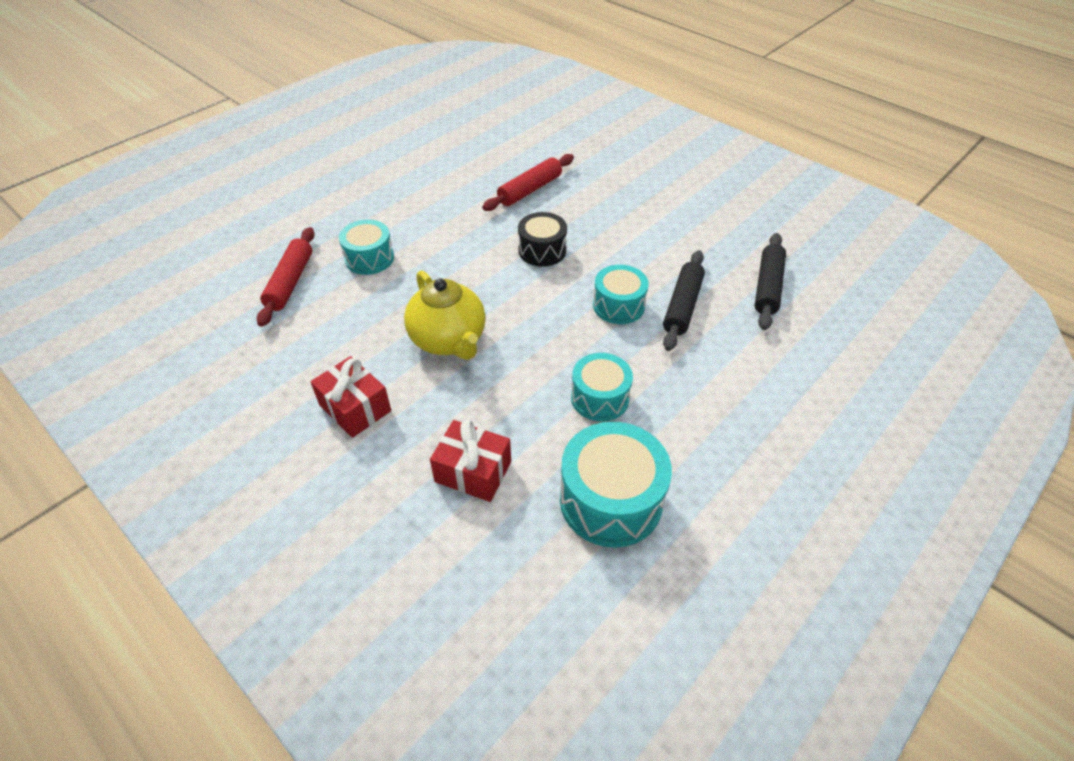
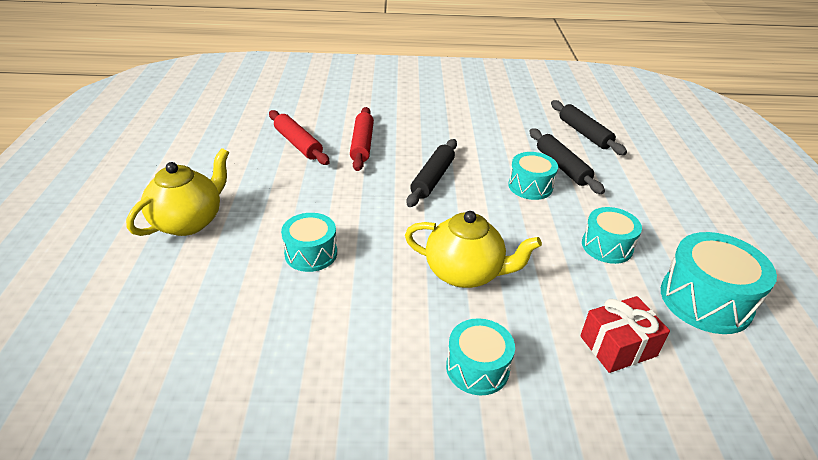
camera: 45 degrees left, 10 degrees down
(290, 282) = (266, 313): red rolling pin -> red rolling pin (298, 144)
(330, 190) = (189, 221): none -> yellow teapot
(355, 408) = (477, 368): red gift -> turquoise drum
(542, 250) = (432, 179): black drum -> black rolling pin

